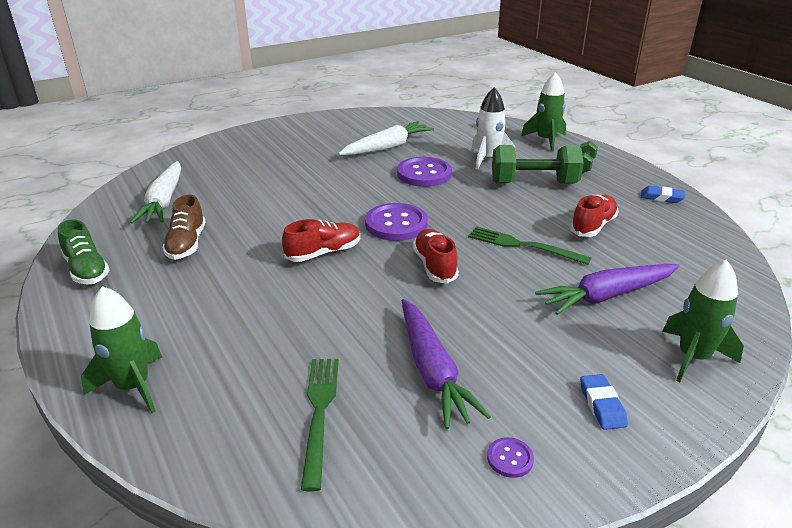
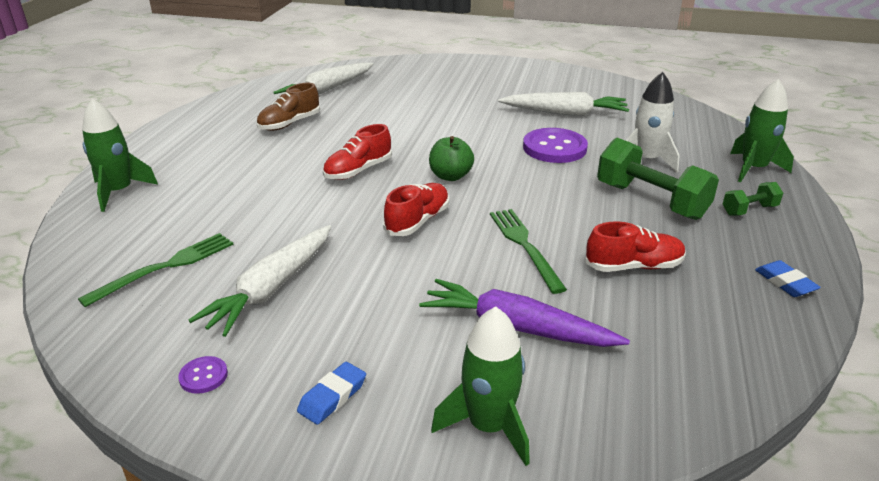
camera: 45 degrees right, 0 degrees up
(87, 270) = (214, 114): green shoe -> none
(323, 253) = (358, 171): red shoe -> red shoe turned 120 degrees clockwise
(396, 224) = (450, 176): purple button -> green apple
(432, 370) = (271, 288): purple carrot -> white carrot

